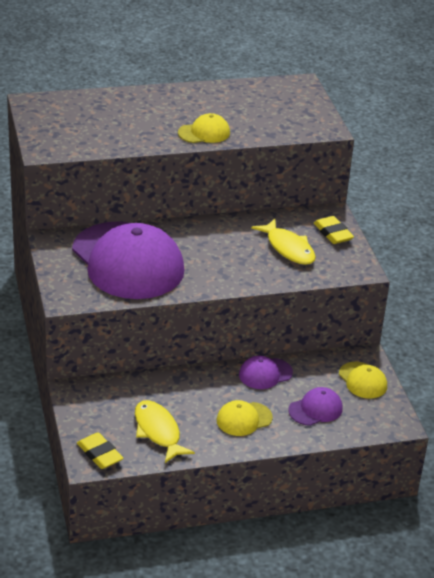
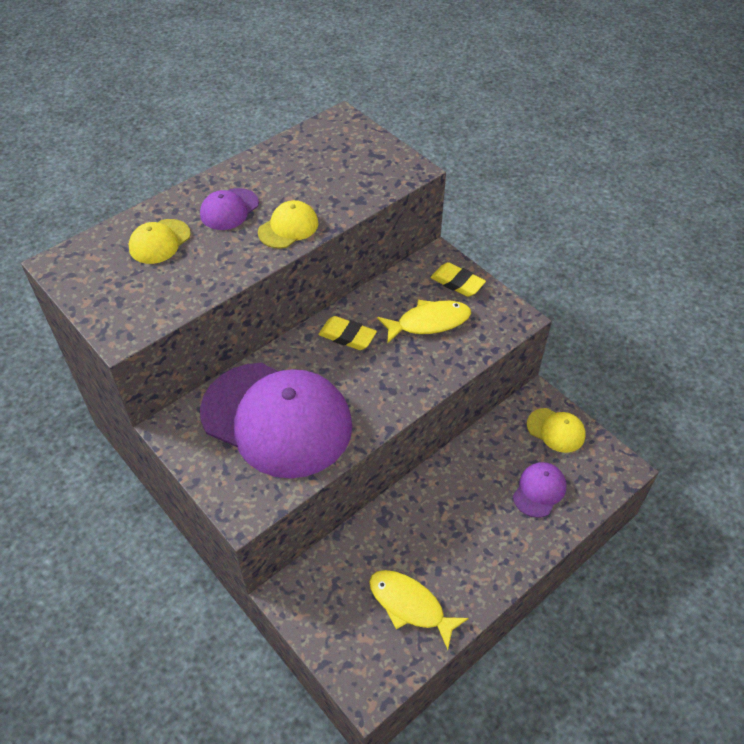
camera: 25 degrees left, 15 degrees up
(99, 454) = (370, 673): yellow eraser -> yellow eraser (347, 336)
(244, 419) = (482, 540): yellow cap -> yellow cap (159, 241)
(265, 374) = (463, 468): purple cap -> purple cap (229, 209)
(288, 248) = (429, 322): yellow fish -> yellow fish turned 45 degrees counterclockwise

